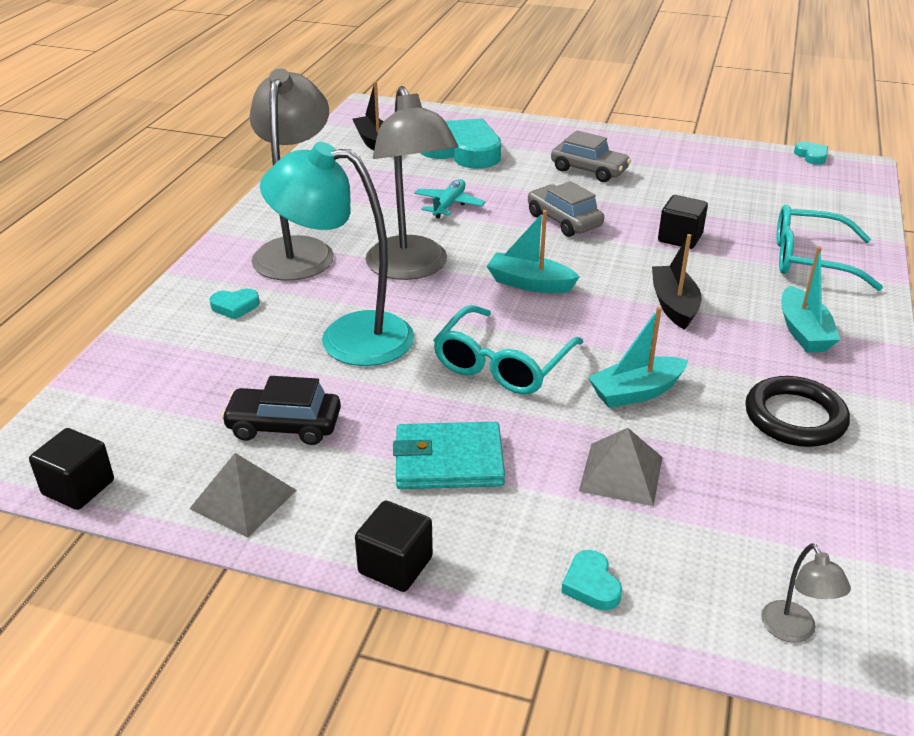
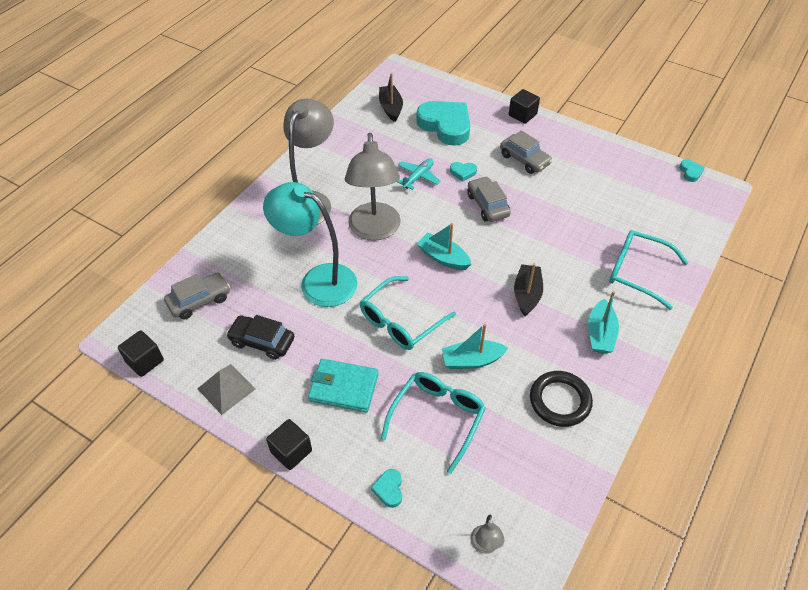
camera: 15 degrees right, 15 degrees up
(155, 391) = (199, 300): none -> grey car
(235, 306) = (260, 242): turquoise heart -> turquoise heart (463, 172)
(621, 473) = (437, 418): grey pyramid -> turquoise glasses
(680, 238) = (558, 235): black cube -> black cube (522, 115)

